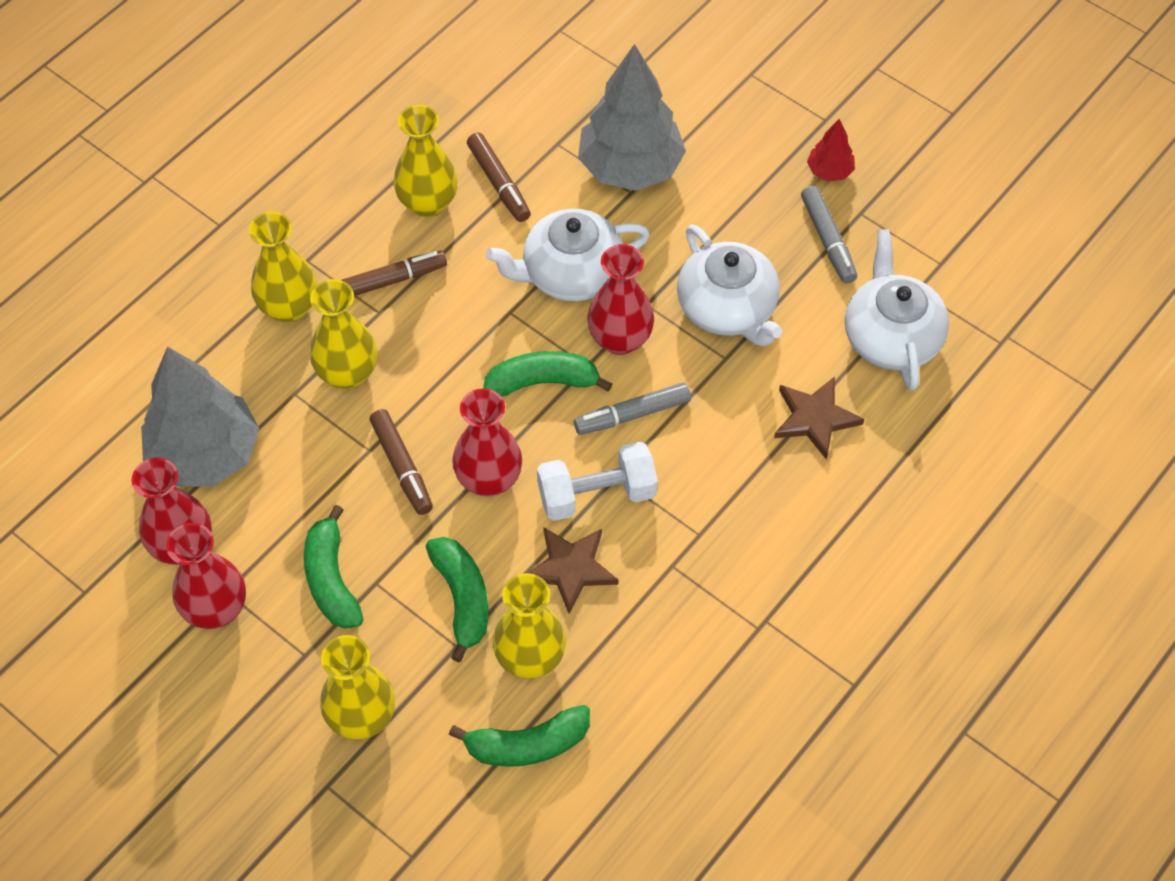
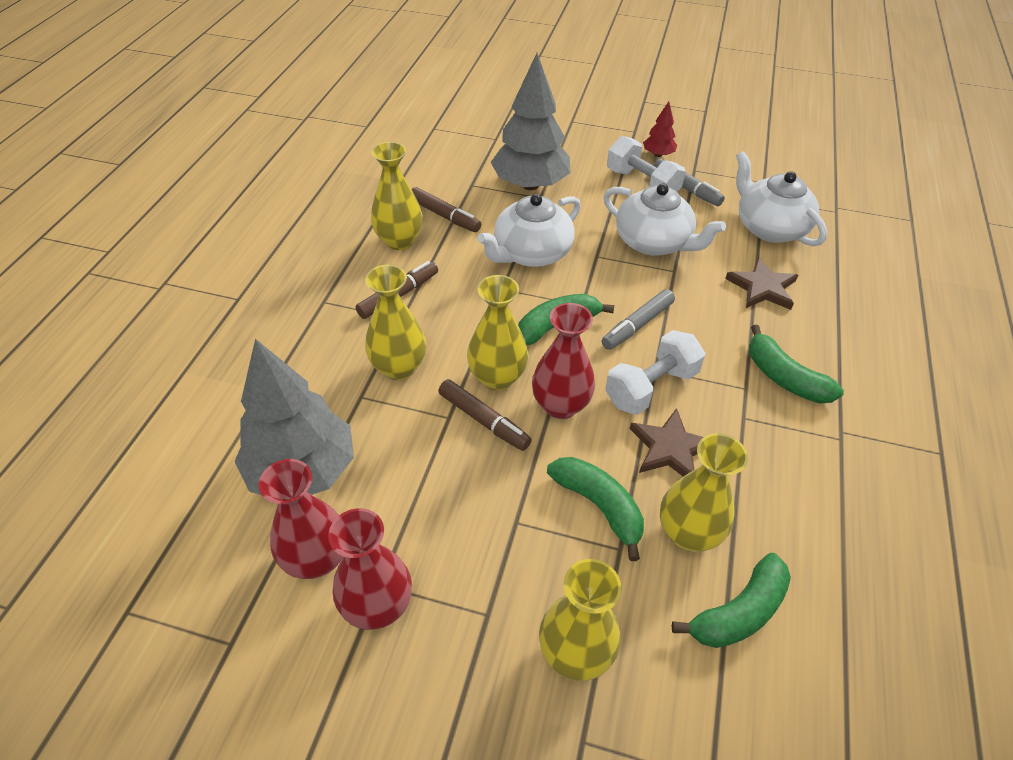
camera: 25 degrees left, 10 degrees down
(289, 308) = (325, 337): yellow vase -> yellow vase (497, 377)
(331, 579) = (474, 534): green banana -> green banana (784, 377)
(620, 339) = (594, 281): red vase -> none
(774, 213) = (642, 184): none -> white dumbbell

